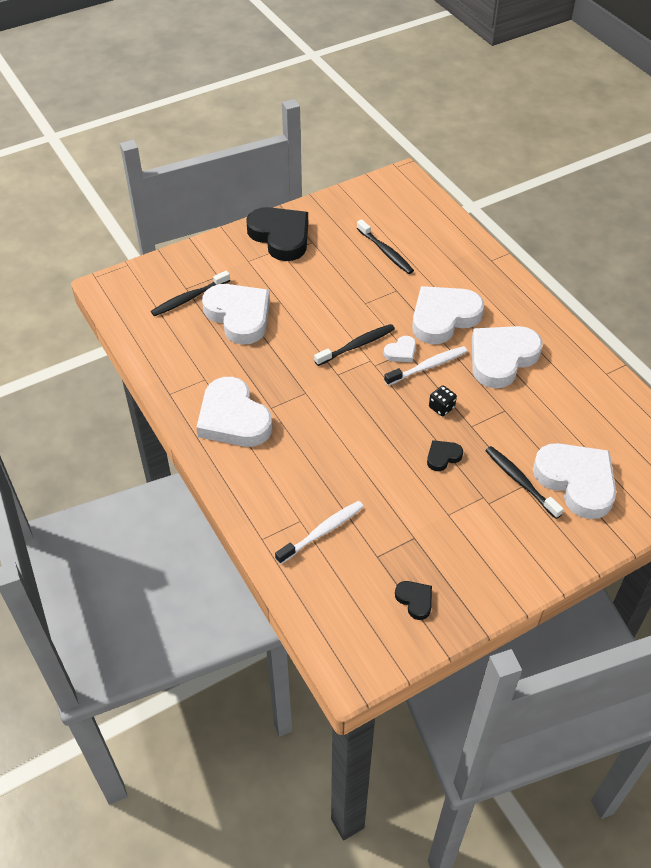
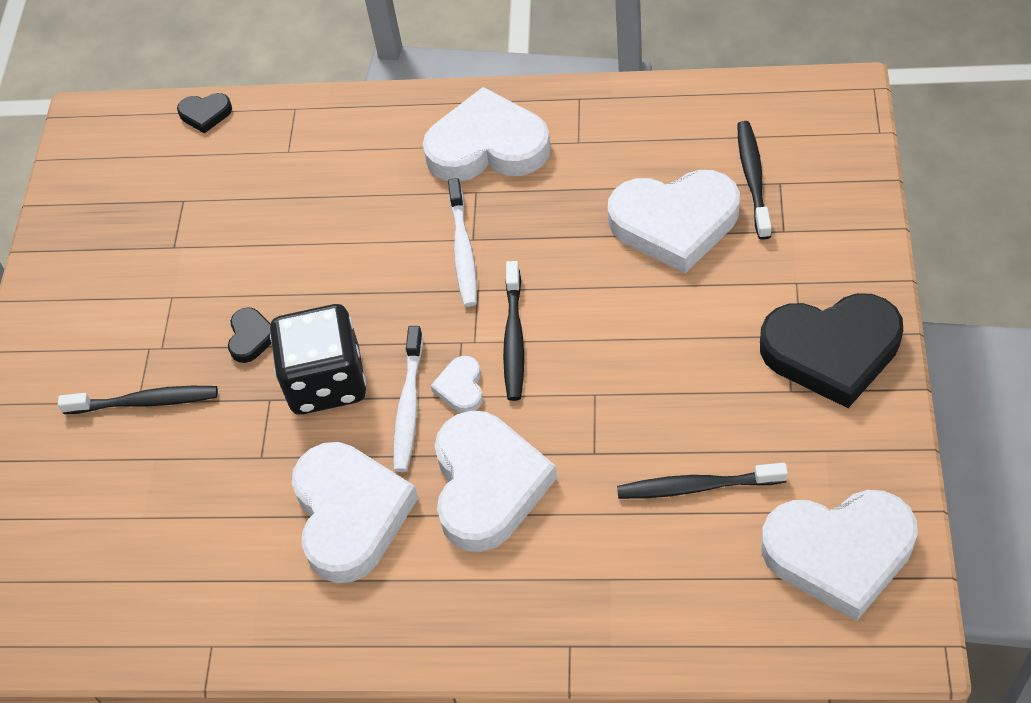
camera: 130 degrees right, 5 degrees up
(322, 532) = (256, 164): white toothbrush -> white toothbrush (463, 250)
(415, 600) = (104, 207): black heart -> black heart (205, 114)
(441, 407) = (326, 381): black dice -> black dice, size x2.35
(576, 481) = (89, 467): white heart -> white heart (839, 553)

